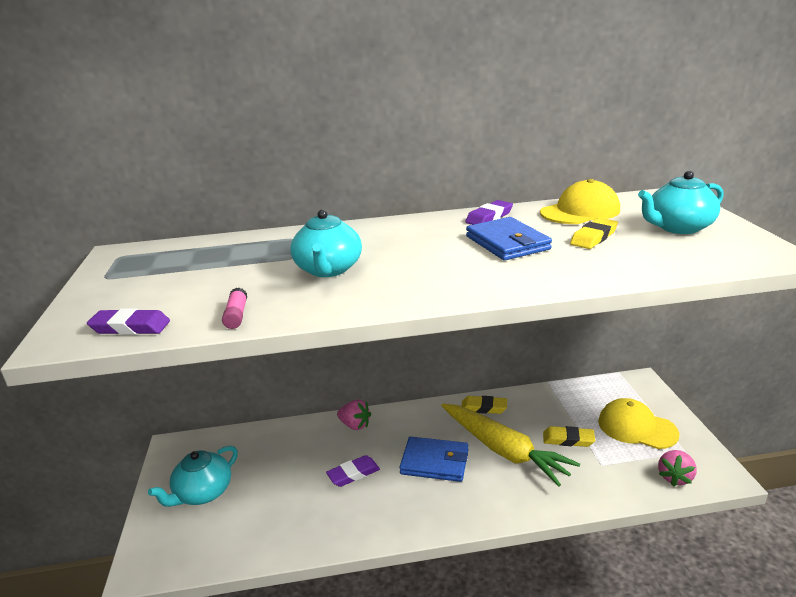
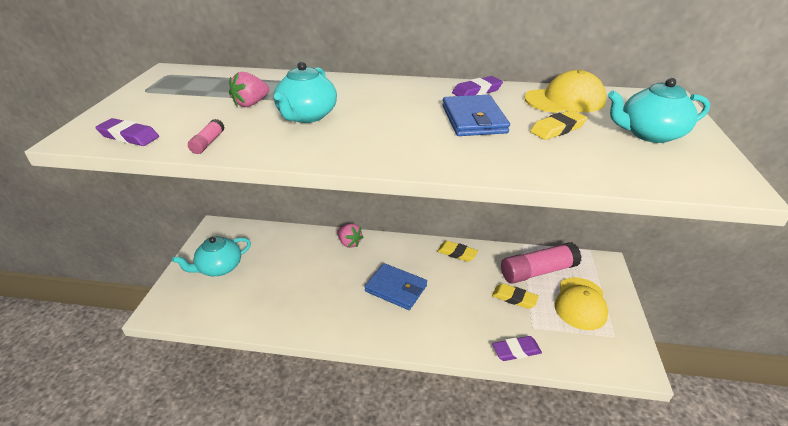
camera: 15 degrees right, 10 degrees up
(353, 474) = (330, 281): purple eraser -> purple eraser (516, 350)
(504, 450) = (455, 293): yellow carrot -> none
(578, 406) = (537, 271): none -> pink glue stick
(637, 427) = (580, 303): yellow cap -> yellow cap turned 120 degrees counterclockwise
(675, 477) = (592, 356): pink strawberry -> pink strawberry (251, 104)

